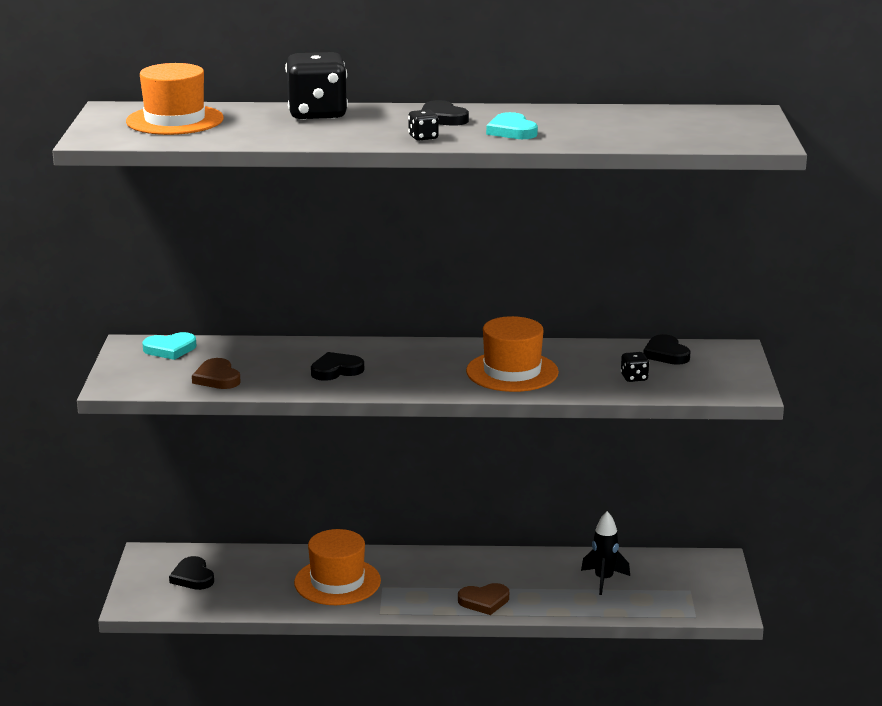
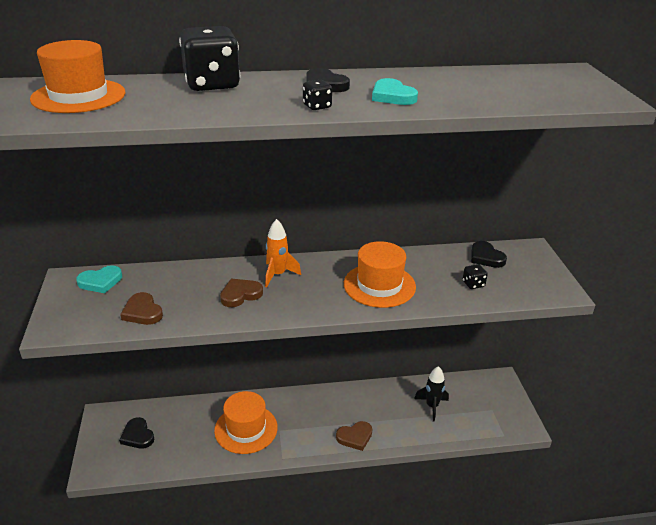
camera: 10 degrees left, 10 degrees up
(336, 370) = (240, 295): black heart -> brown heart
(387, 355) = (278, 275): none -> orange rocket

